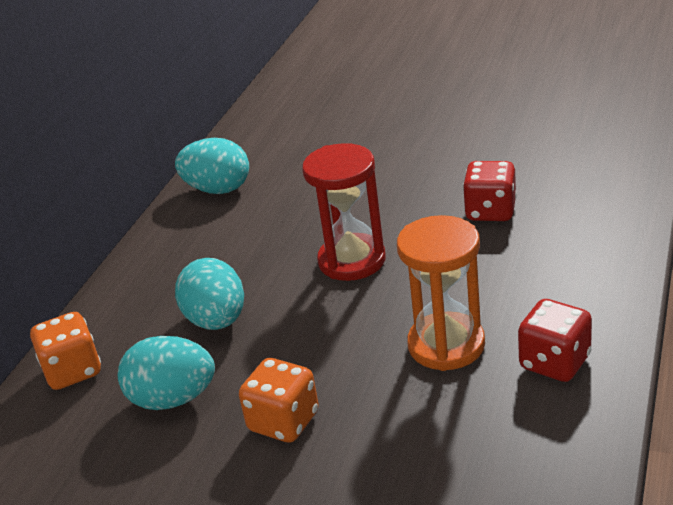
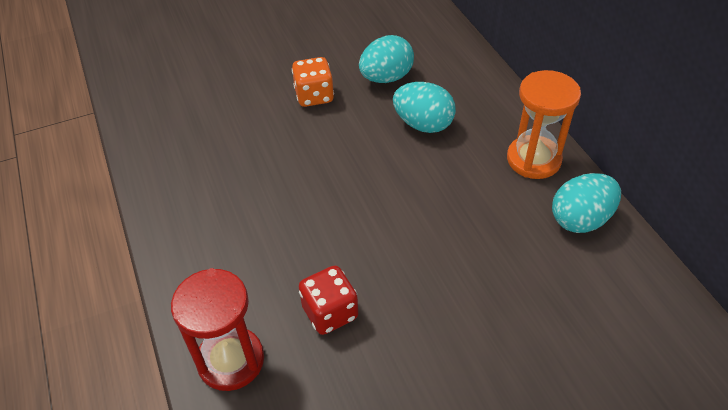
camera: 135 degrees right, 15 degrees up
(73, 371) = (460, 63): orange dice -> none
(352, 261) = (390, 208): red hourglass -> red hourglass (231, 360)
(446, 345) = (265, 178): orange hourglass -> orange hourglass (533, 159)
(554, 362) = (189, 199): red dice -> none

